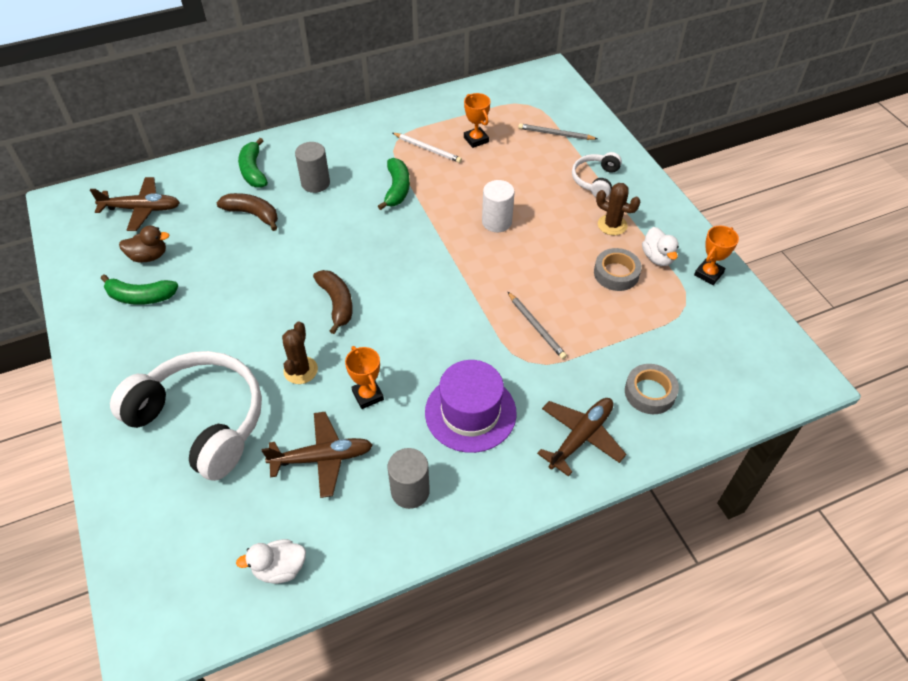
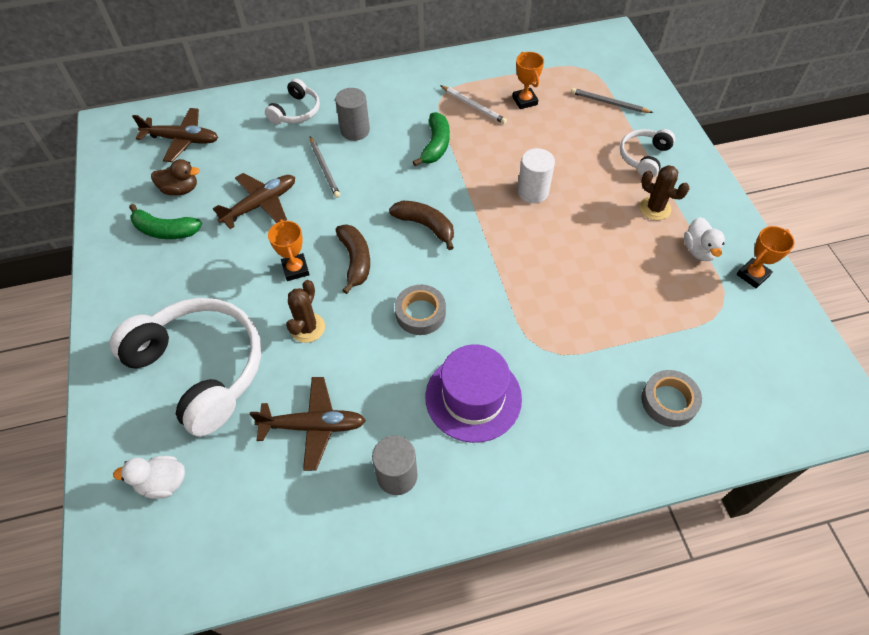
camera: 10 degrees right, 5 degrees up
(252, 214) = (288, 157): brown banana -> brown banana (425, 226)
(253, 171) = (296, 111): green banana -> white headphones
(279, 568) = (251, 540): white duck -> white duck (163, 483)
(368, 395) = (370, 364): orange trophy -> orange trophy (295, 269)
(536, 327) = (557, 312): grey pencil -> grey pencil (324, 168)
(580, 437) = (586, 441): brown plane -> brown plane (260, 205)
(616, 273) = (651, 263): grey tape -> grey tape (420, 313)

